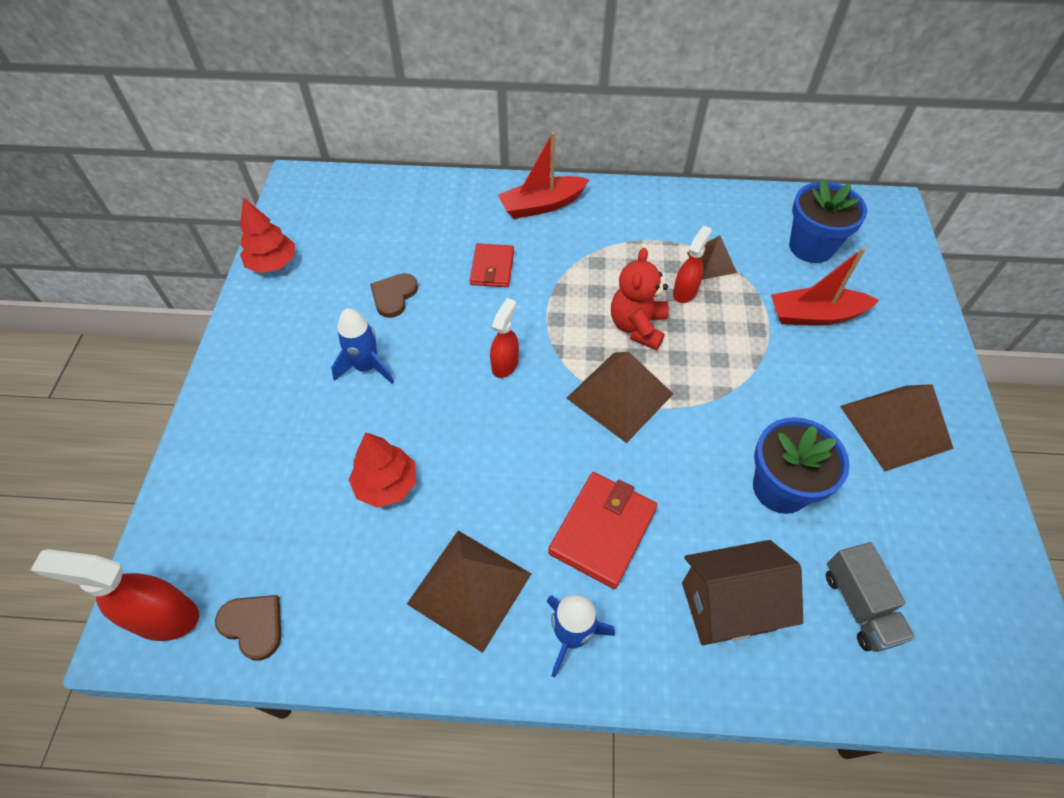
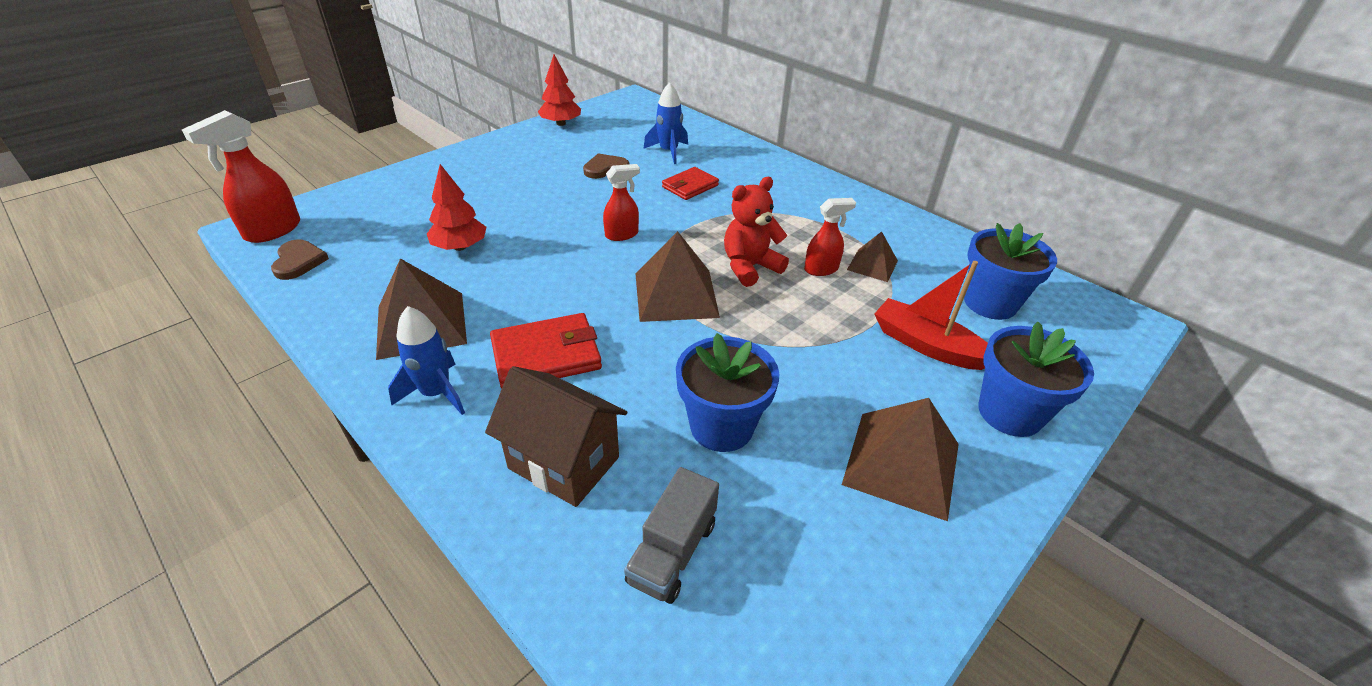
camera: 40 degrees right, 15 degrees down
(164, 617) = (272, 231): red spray bottle -> red spray bottle turned 105 degrees counterclockwise
(366, 367) = (537, 191): blue rocket -> blue rocket (668, 152)
(542, 205) = (776, 173): red boat -> none
(906, 338) = (1010, 413): none -> blue flower pot

